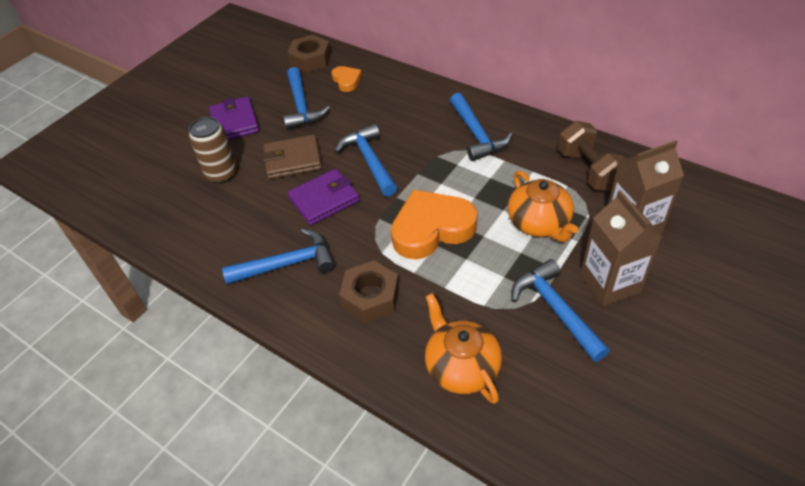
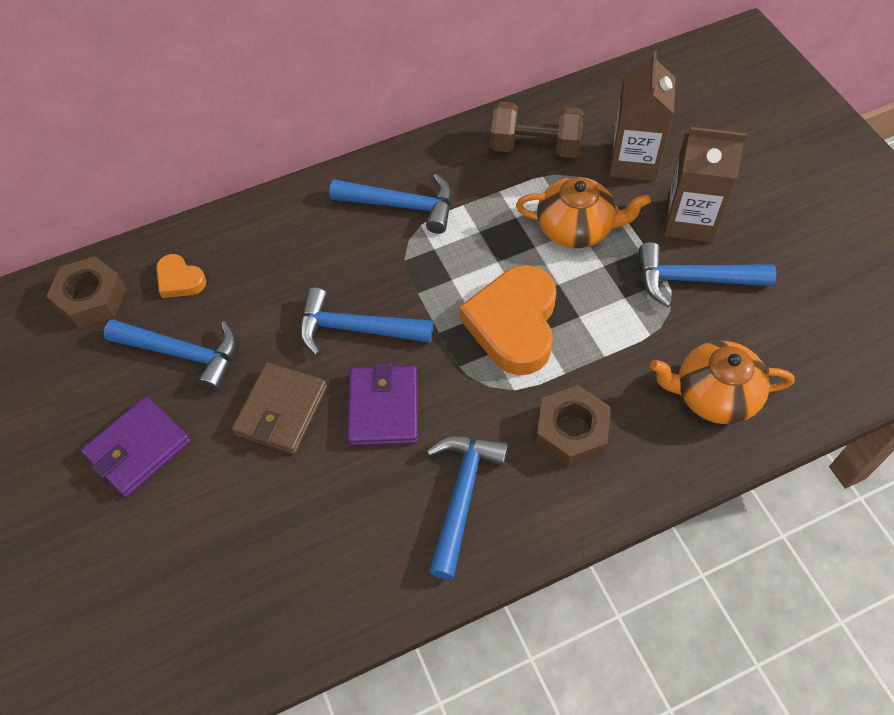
camera: 60 degrees left, 10 degrees up
(221, 174) = (235, 508): brown can -> none
(234, 122) = (138, 449): purple wallet -> purple wallet turned 60 degrees counterclockwise
(346, 81) = (180, 280): orange heart -> orange heart turned 150 degrees counterclockwise

